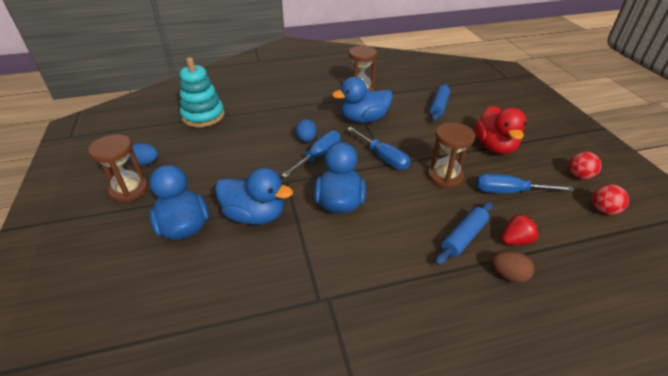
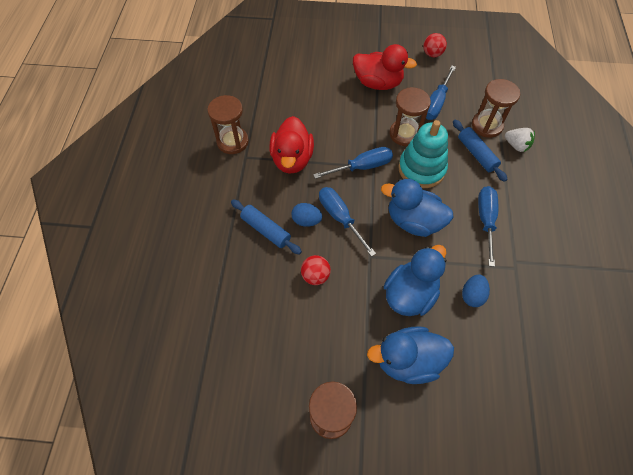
camera: 70 degrees left, 20 degrees up
(145, 163) = (284, 396): blue egg -> blue egg (472, 295)
(203, 116) = (207, 318): turquoise stacking toy -> turquoise stacking toy (421, 169)
(364, 119) = (292, 159): blue duck -> red duck
(373, 260) = (485, 220): none -> blue screwdriver
(438, 106) = (298, 91): blue rolling pin -> blue rolling pin (266, 230)
(508, 275) = (516, 145): brown egg -> white strawberry
(515, 240) = (487, 125): red strawberry -> brown hourglass
(603, 210) = (471, 63): red ball -> red ball (315, 276)

